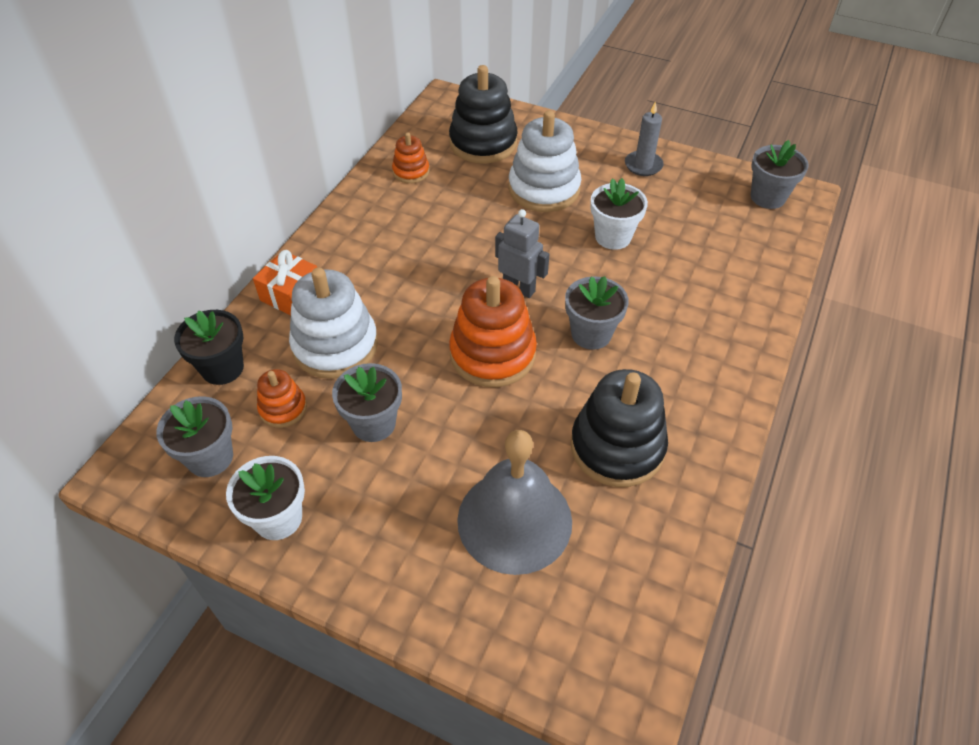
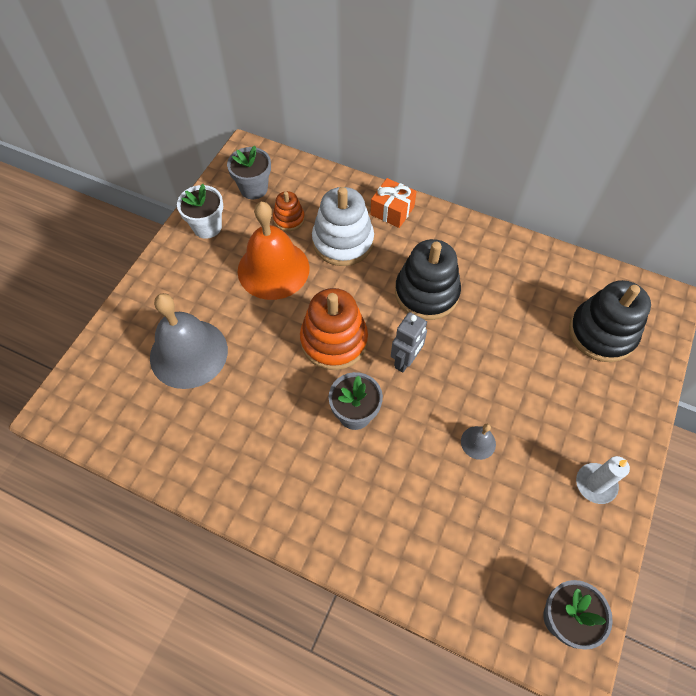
camera: 90 degrees right, 10 degrees up
(222, 368) = (323, 183): black flower pot -> none
(373, 423) = (273, 269): grey flower pot -> orange bell
(411, 172) = (547, 276): orange stacking toy -> none
(544, 189) = (540, 385): white stacking toy -> none
(613, 237) = (478, 442): white flower pot -> grey bell
(617, 447) = (241, 424): black stacking toy -> black stacking toy (426, 293)
(643, 165) = (595, 484): grey candle -> white candle

